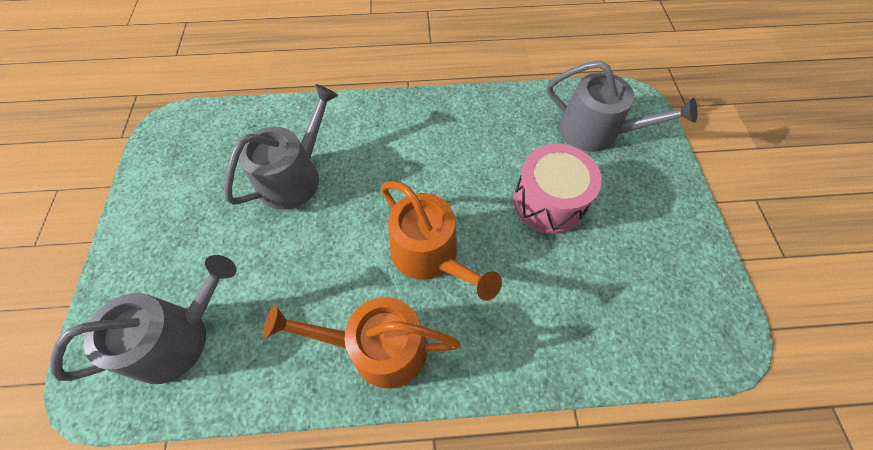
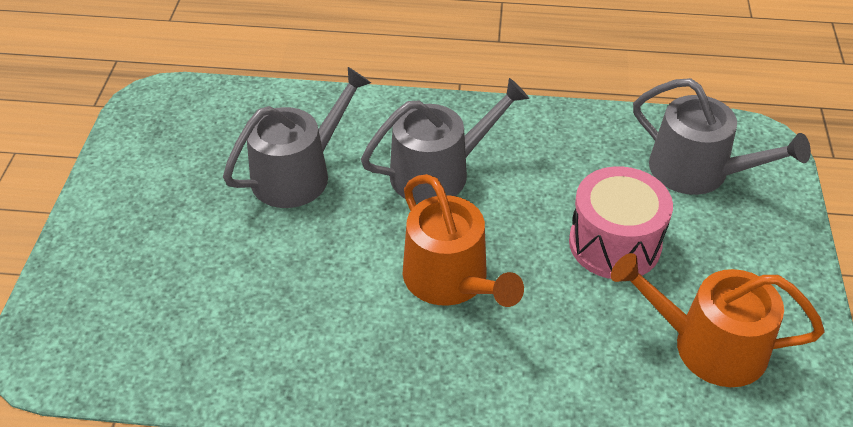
camera: 10 degrees right, 15 degrees down
(178, 337) = (140, 322): grey watering can -> grey watering can (439, 172)
(378, 347) = (371, 366): orange watering can -> orange watering can (708, 345)

